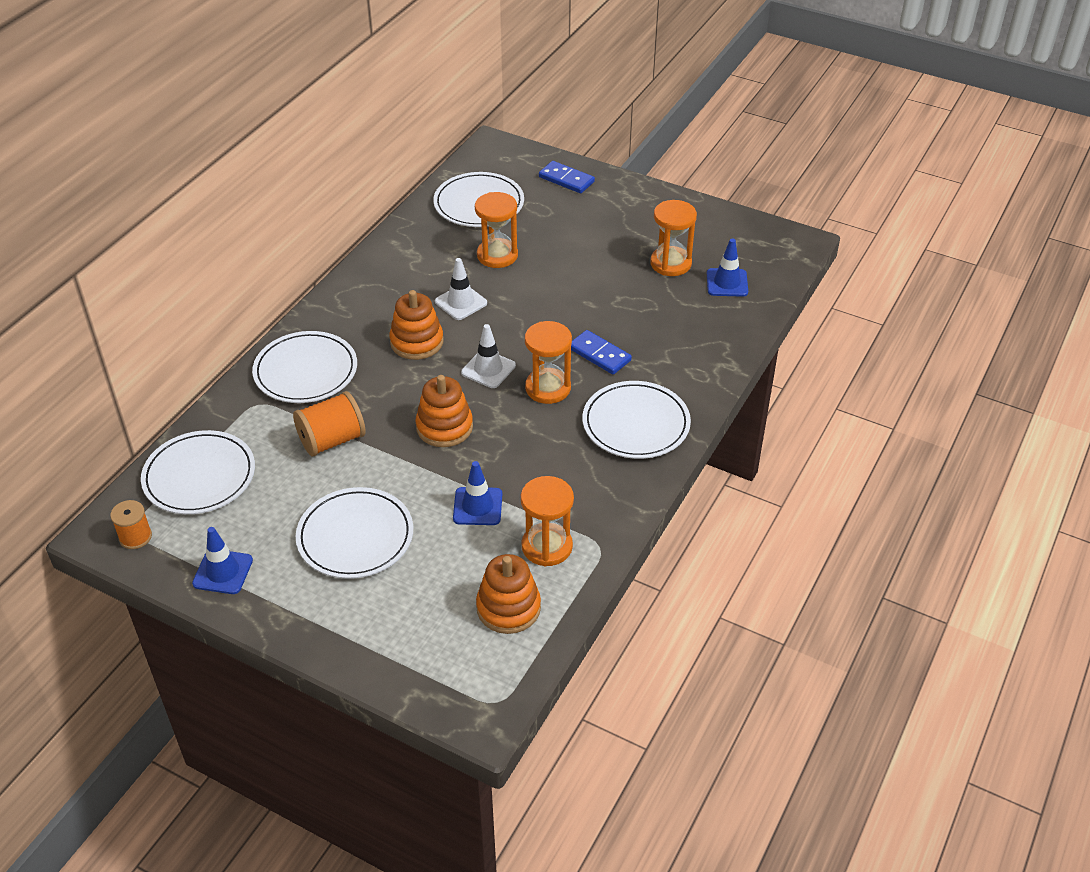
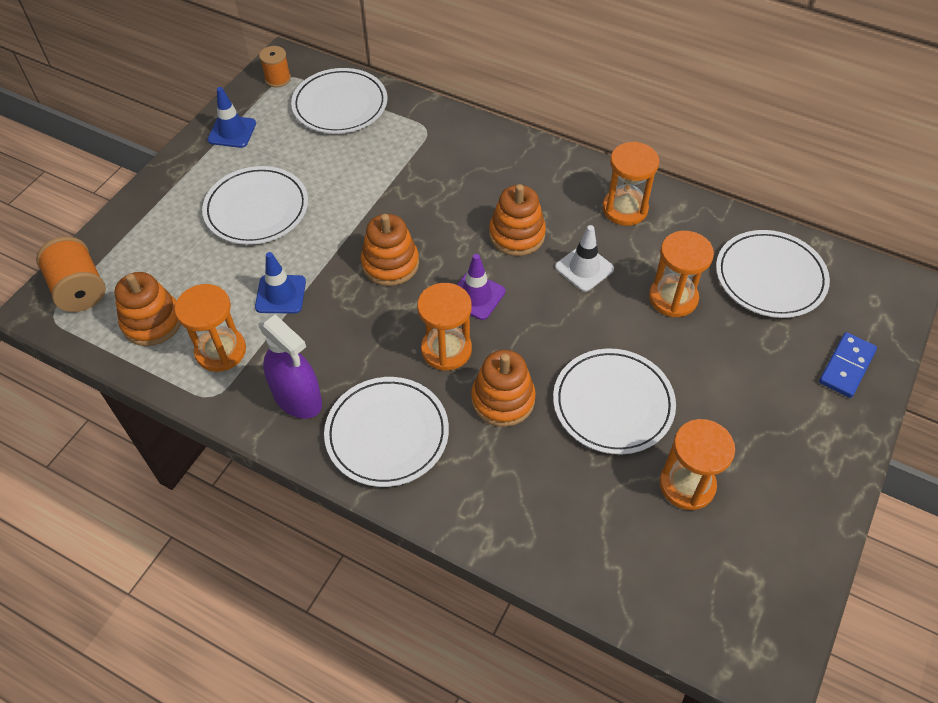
camera: 90 degrees right, 10 degrees up
(306, 371) = (471, 156): white plate -> white plate (613, 404)
(332, 440) = (377, 183): orange spool -> orange spool (79, 289)
(393, 274) = (625, 209): none -> orange hourglass
(488, 369) = (476, 296): white traffic cone -> purple traffic cone
(599, 354) = (503, 399): blue domino -> orange stacking toy
(601, 484) = (297, 398): none -> purple spray bottle
(727, 283) = (655, 554): blue traffic cone -> none

